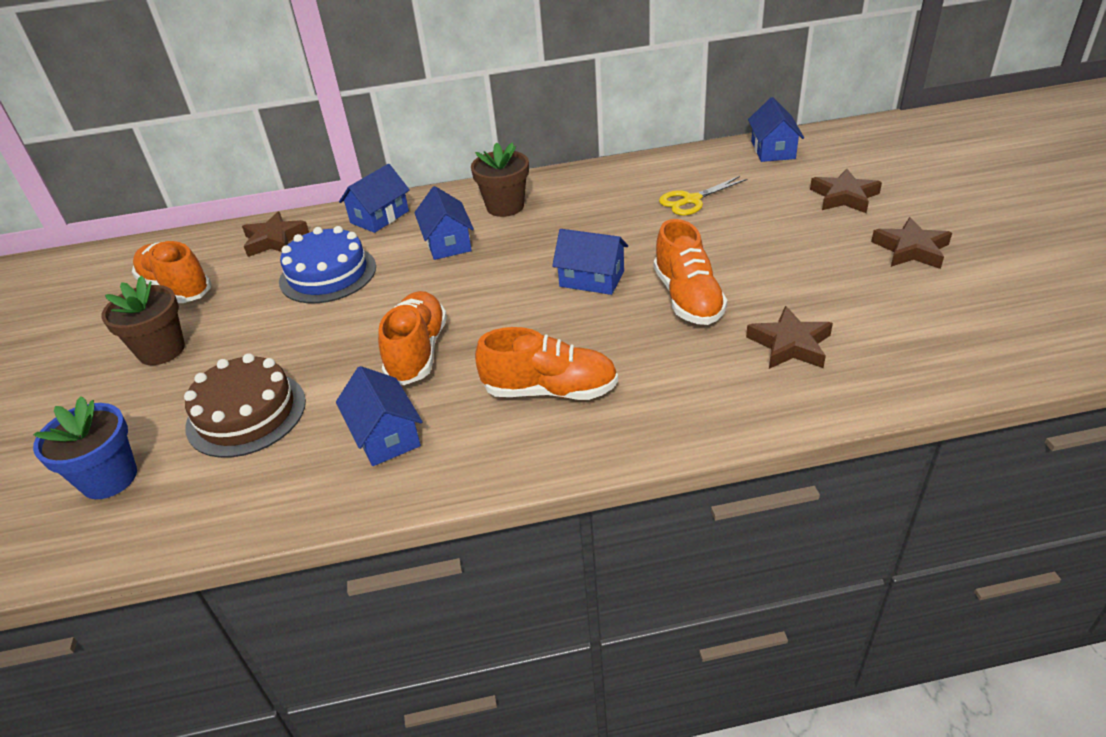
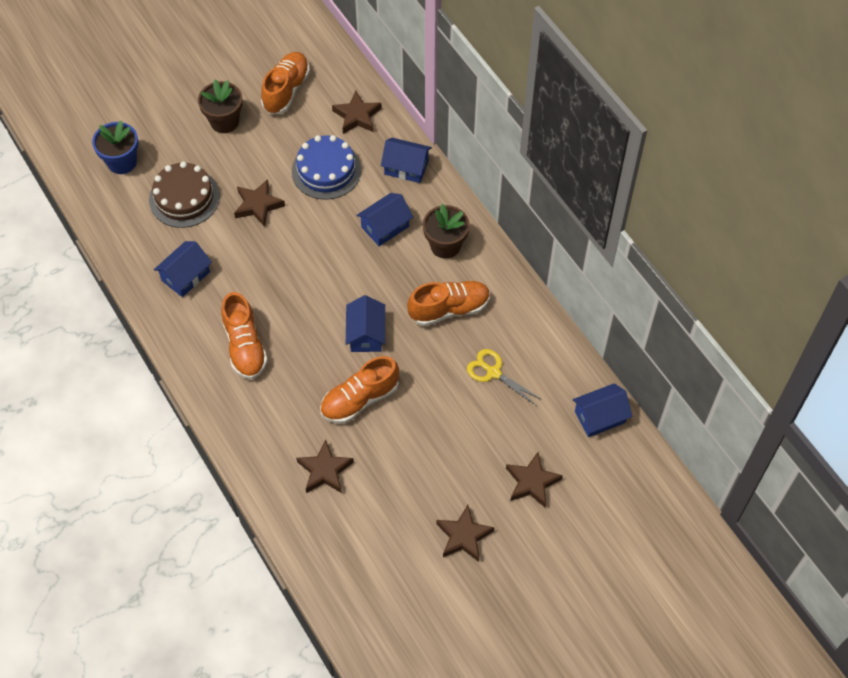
camera: 65 degrees right, 20 degrees up
(327, 340) = (258, 205): none -> brown star
(417, 352) = (260, 260): orange shoe -> orange shoe (449, 309)

